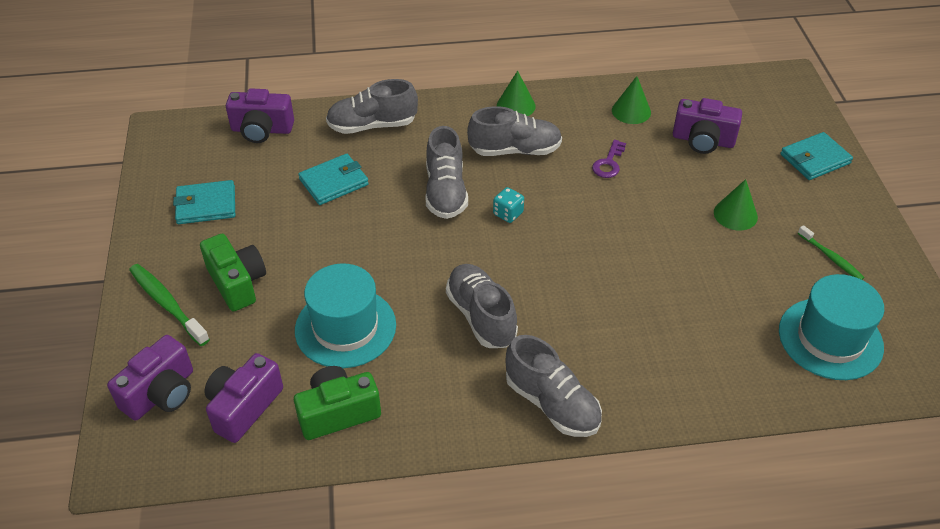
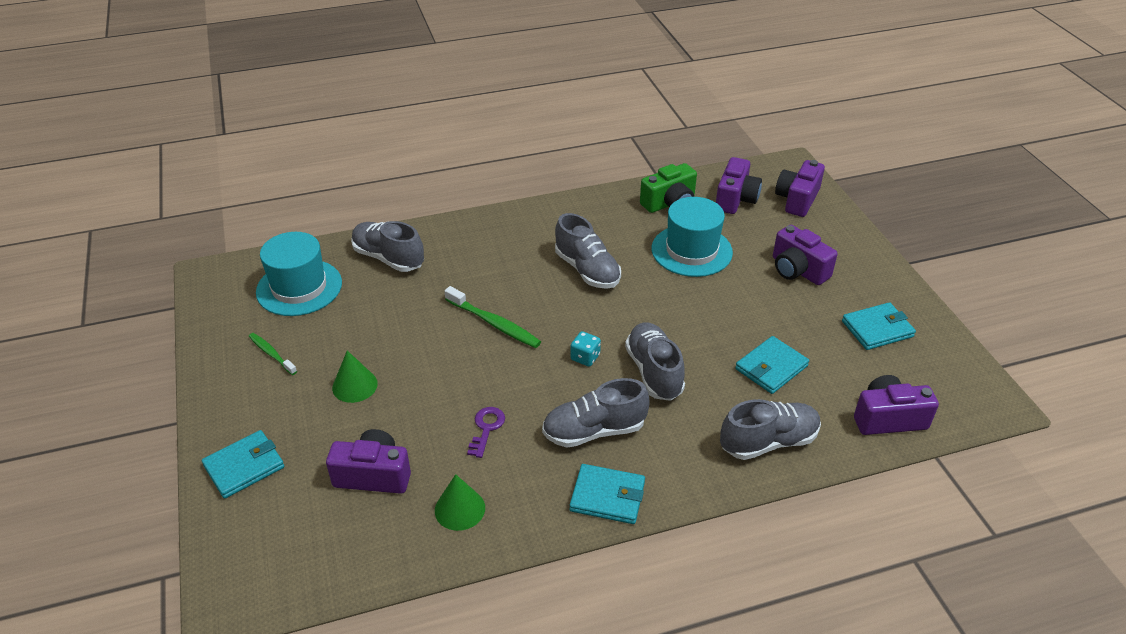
camera: 170 degrees right, 5 degrees down
(167, 304) = (840, 249): green toothbrush -> green toothbrush (494, 323)
(237, 283) = (797, 270): green camera -> purple camera
(516, 106) = (607, 496): green cone -> turquoise wallet
(552, 404) = (521, 224): grey shoe -> grey shoe (388, 258)

